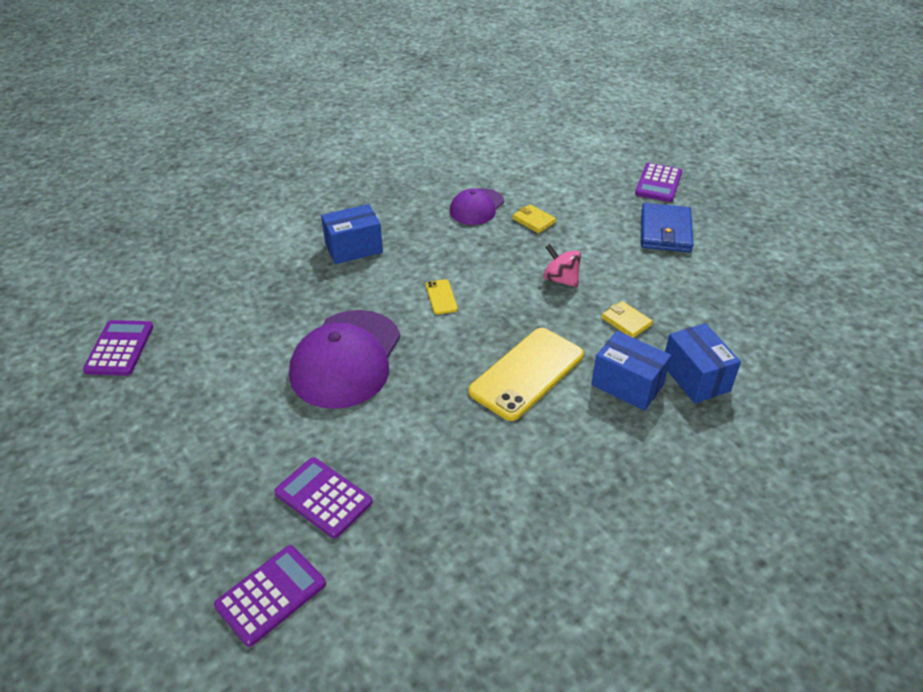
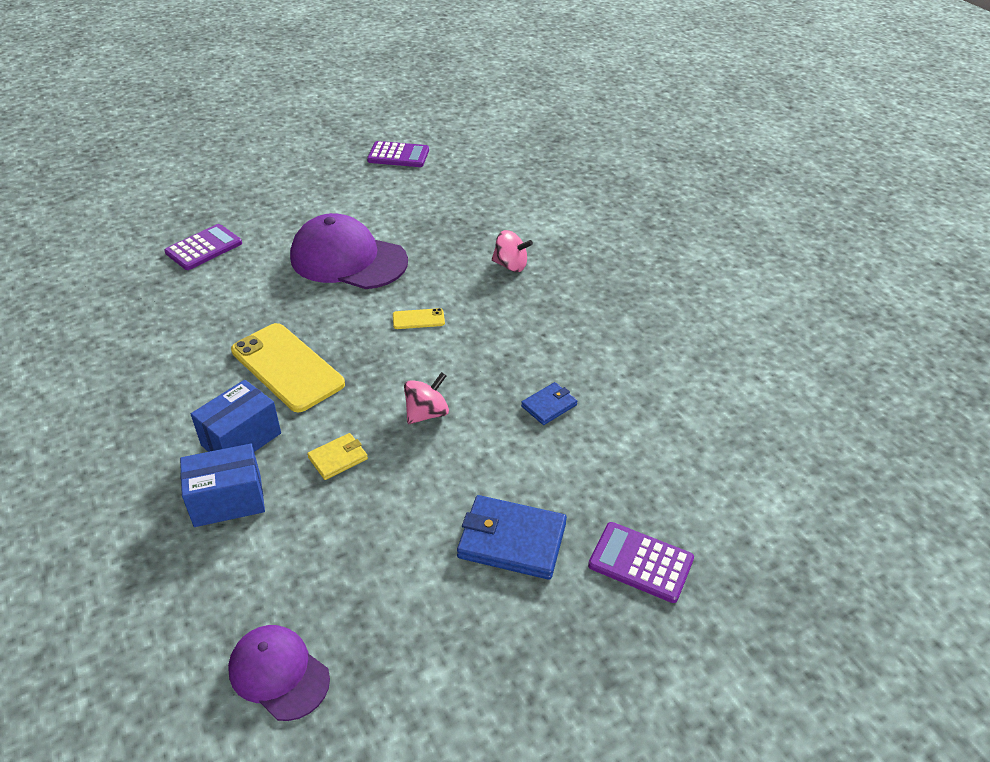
camera: 95 degrees right, 0 degrees up
(271, 595) = (137, 228): purple calculator -> none
(353, 248) = (510, 265): blue box -> pink spinning top
(476, 207) = (582, 358): purple cap -> purple cap (279, 673)
(533, 221) = (549, 405): yellow wallet -> blue wallet

